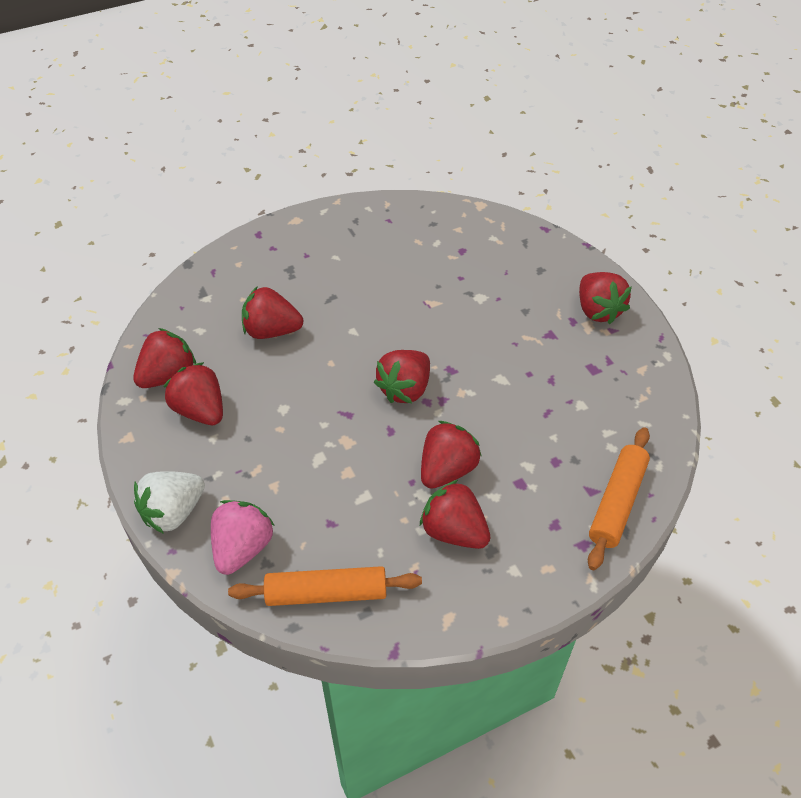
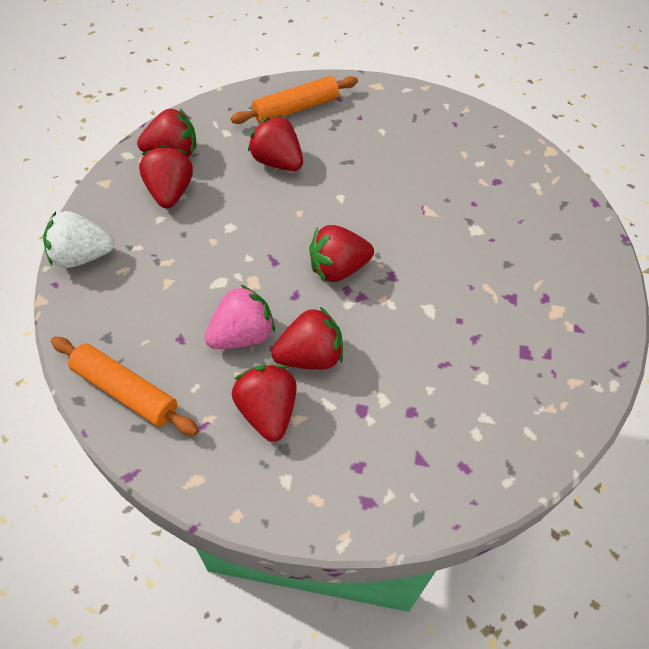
camera: 35 degrees right, 5 degrees up
(242, 548) = (101, 314): pink strawberry -> pink strawberry (242, 335)
(598, 310) = (579, 303): red strawberry -> none
(617, 502) = (434, 487): orange rolling pin -> orange rolling pin (296, 109)

